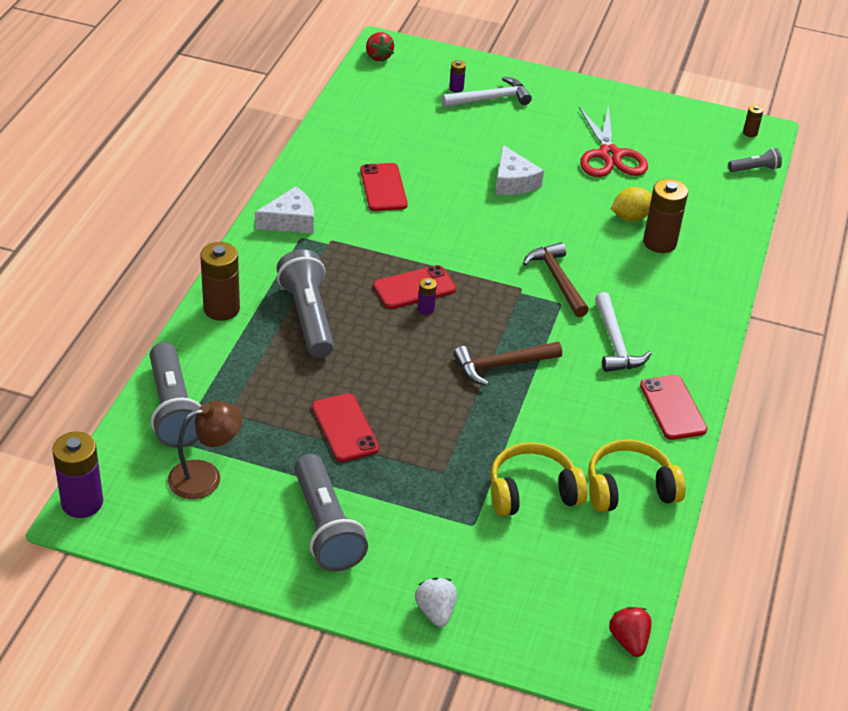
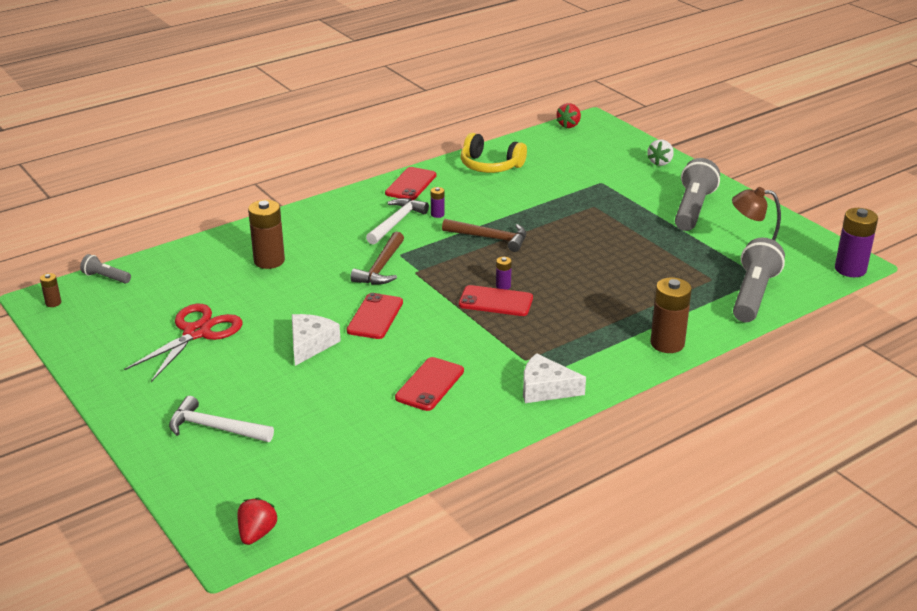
camera: 140 degrees left, 10 degrees down
(307, 317) = (601, 313): grey flashlight -> none
(345, 428) = (636, 245): red phone -> red phone (375, 316)
(456, 88) = (230, 454): purple battery -> purple battery (437, 214)
(532, 491) = (549, 182): yellow headphones -> none
(631, 217) = (261, 283): yellow lemon -> none

